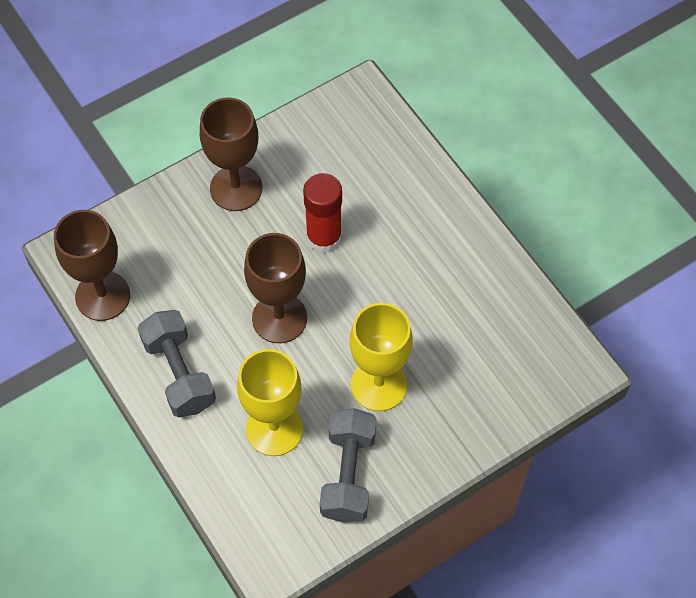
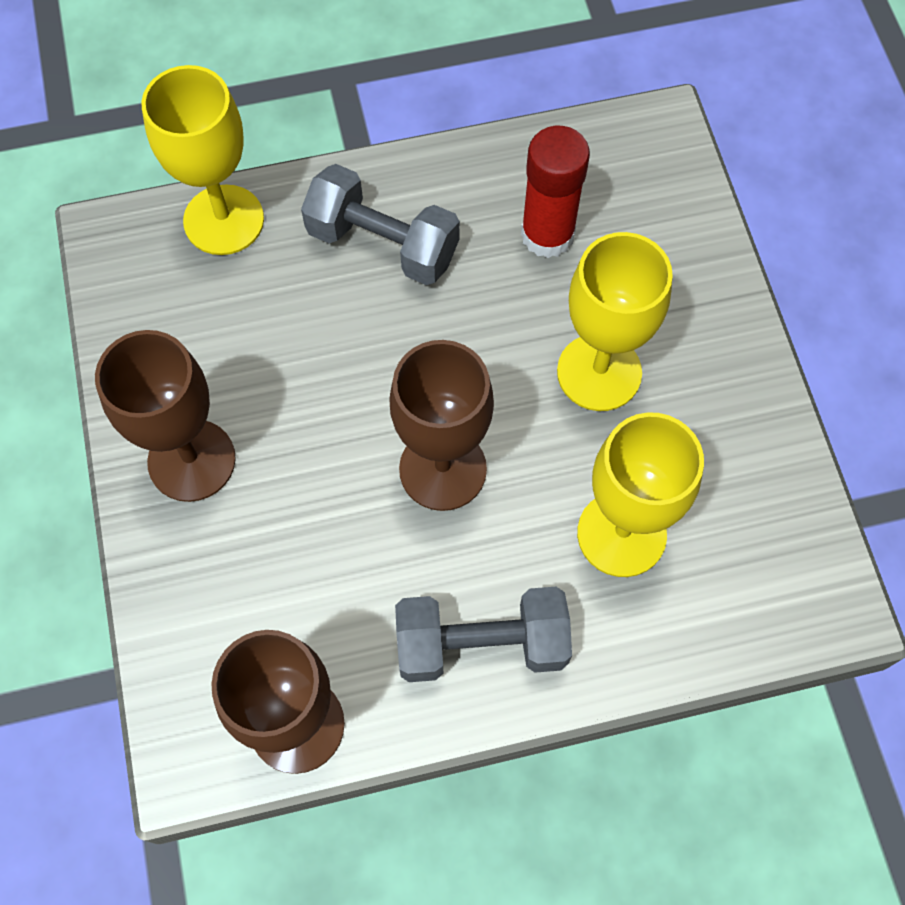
camera: 70 degrees left, 5 degrees up
(324, 237) = (333, 365): red glue stick -> red glue stick (547, 234)
(348, 474) = (723, 457): grey dumbbell -> grey dumbbell (383, 244)
(397, 145) = (224, 220): none -> yellow goblet

